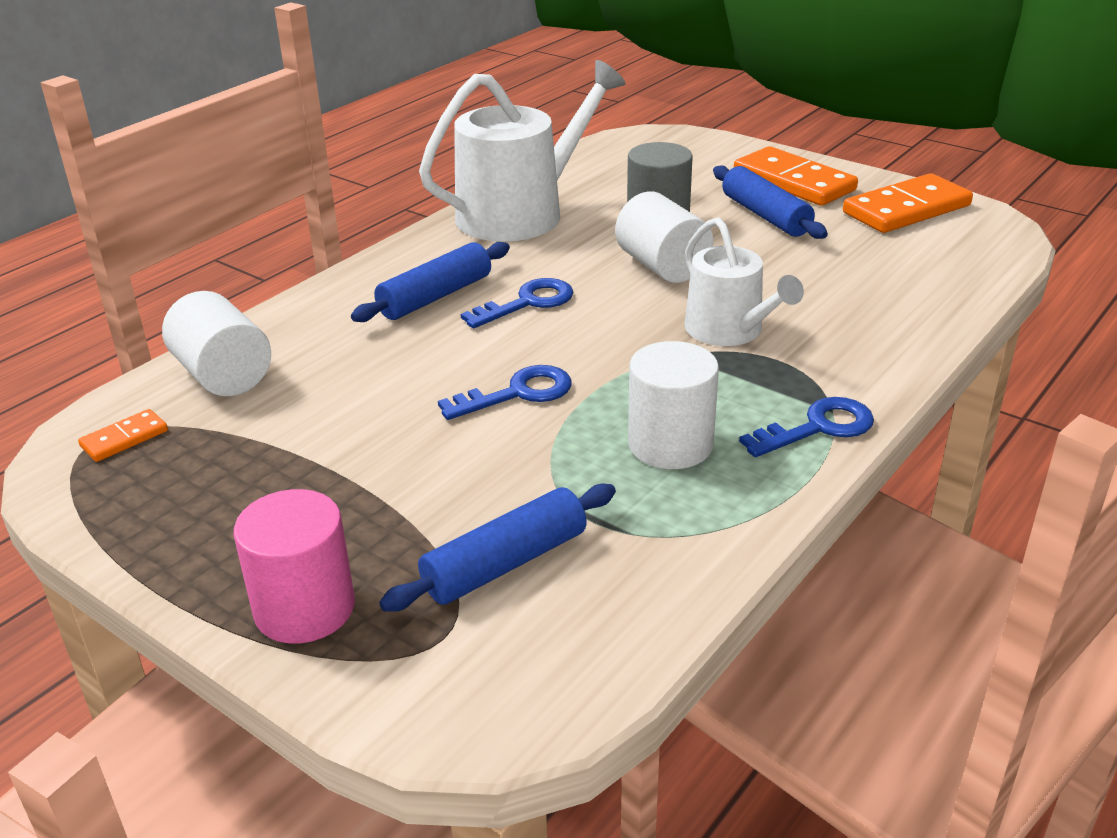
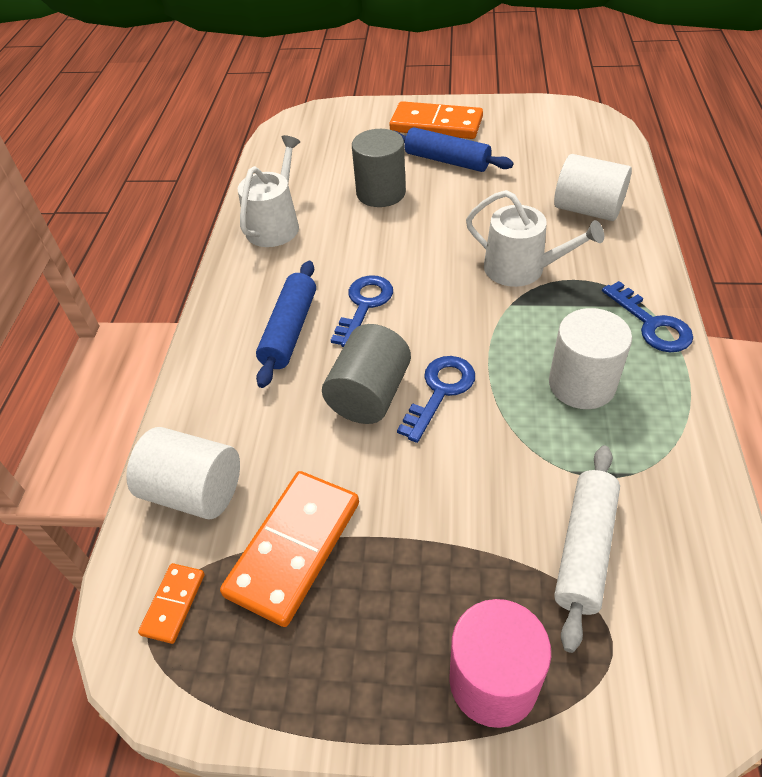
camera: 30 degrees left, 15 degrees up
(449, 369) = (369, 395): none -> grey cylinder
(505, 563) = (585, 549): blue rolling pin -> white rolling pin
(520, 213) = (275, 225): white watering can -> white watering can, size x0.61
(662, 266) = (424, 232): white cylinder -> white cylinder (587, 209)
(818, 428) = (651, 324): blue key -> blue key turned 120 degrees clockwise
(906, 209) = (526, 122): orange domino -> orange domino (294, 548)

